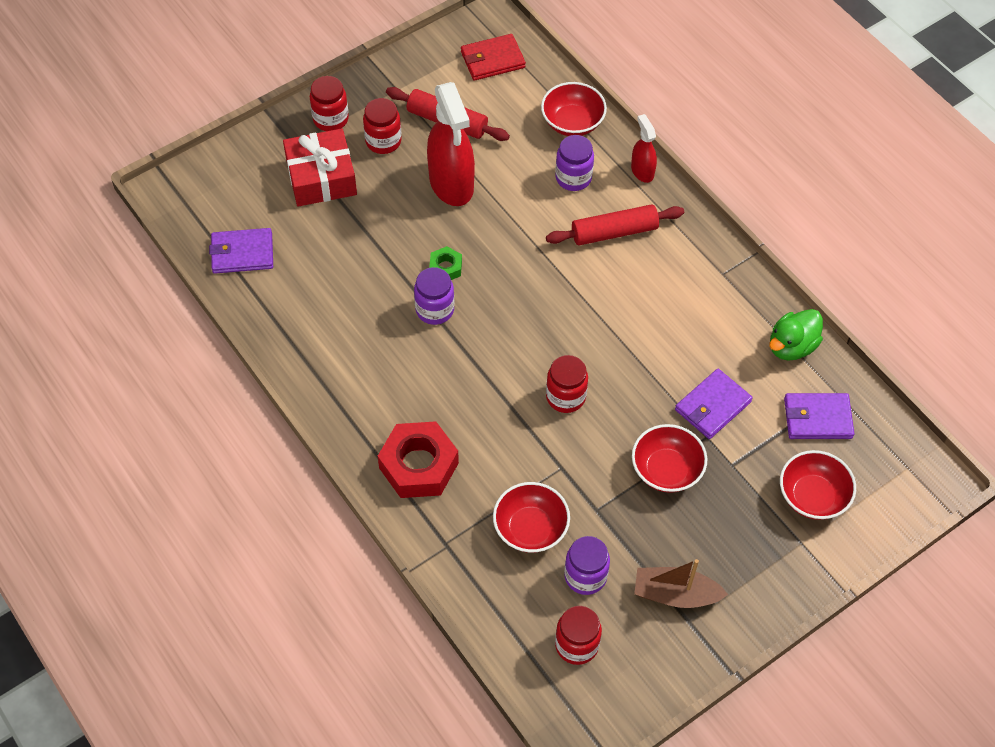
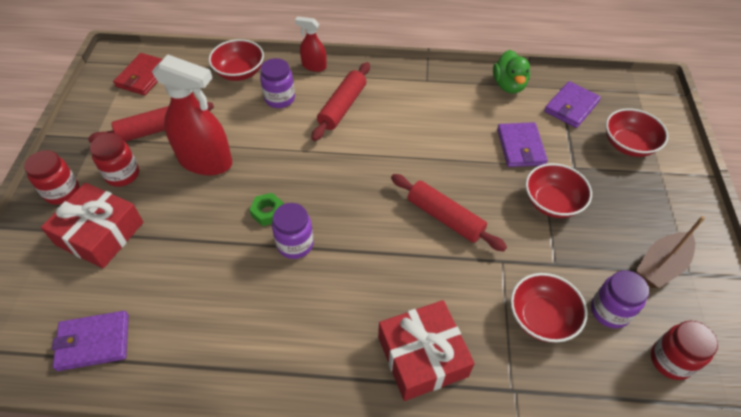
camera: 50 degrees left, 5 degrees down
(242, 253) = (93, 342): purple wallet -> purple wallet turned 45 degrees clockwise
(418, 465) = (422, 356): red nut -> red gift
(565, 397) = (445, 217): red jar -> red rolling pin

